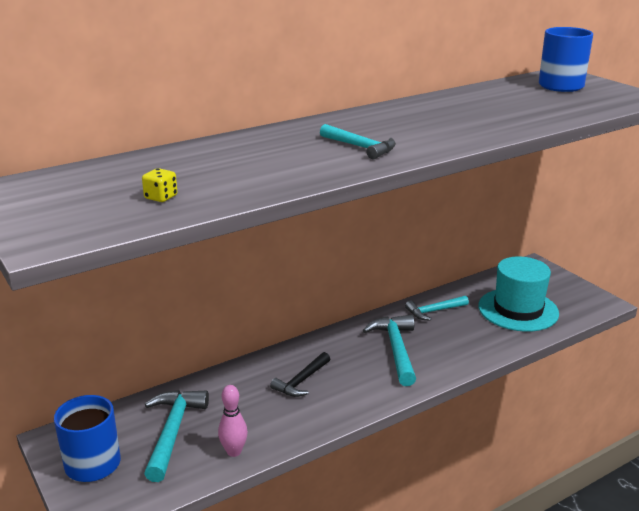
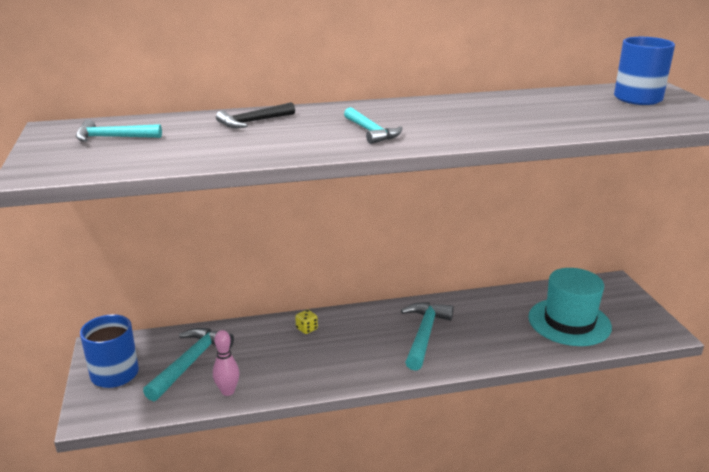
camera: 20 degrees right, 0 degrees up
(161, 197) = (158, 151): yellow dice -> yellow dice (306, 329)
(301, 381) = (322, 344): black hammer -> black hammer (253, 122)
(434, 311) = (483, 307): turquoise hammer -> turquoise hammer (113, 137)

